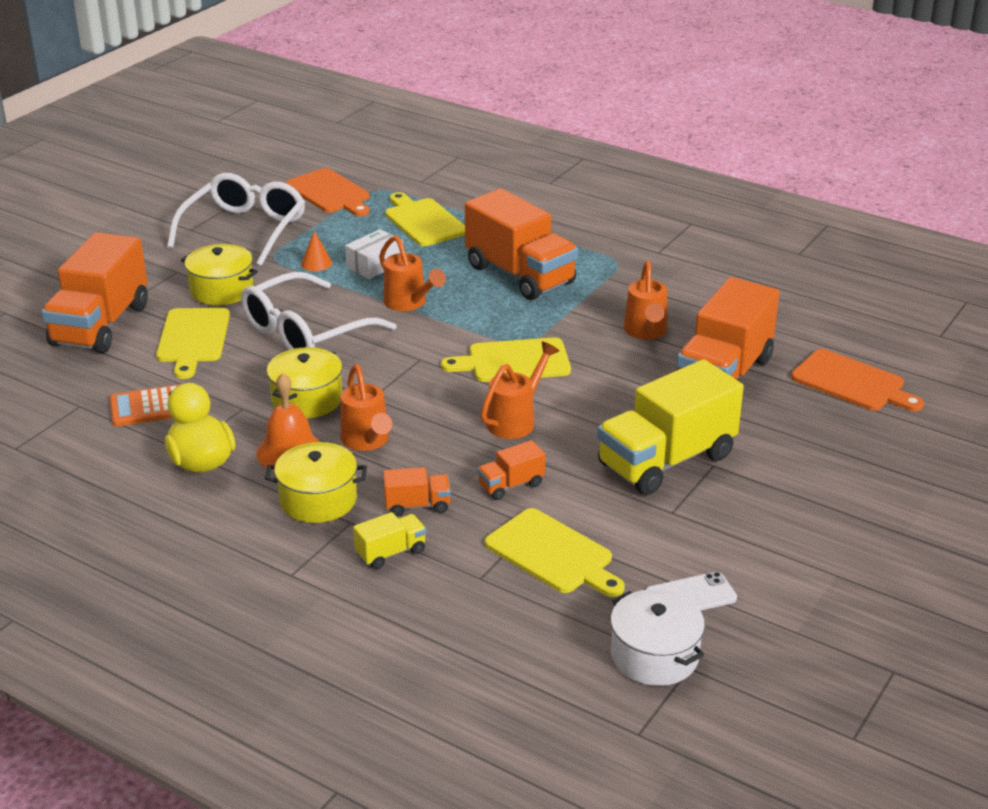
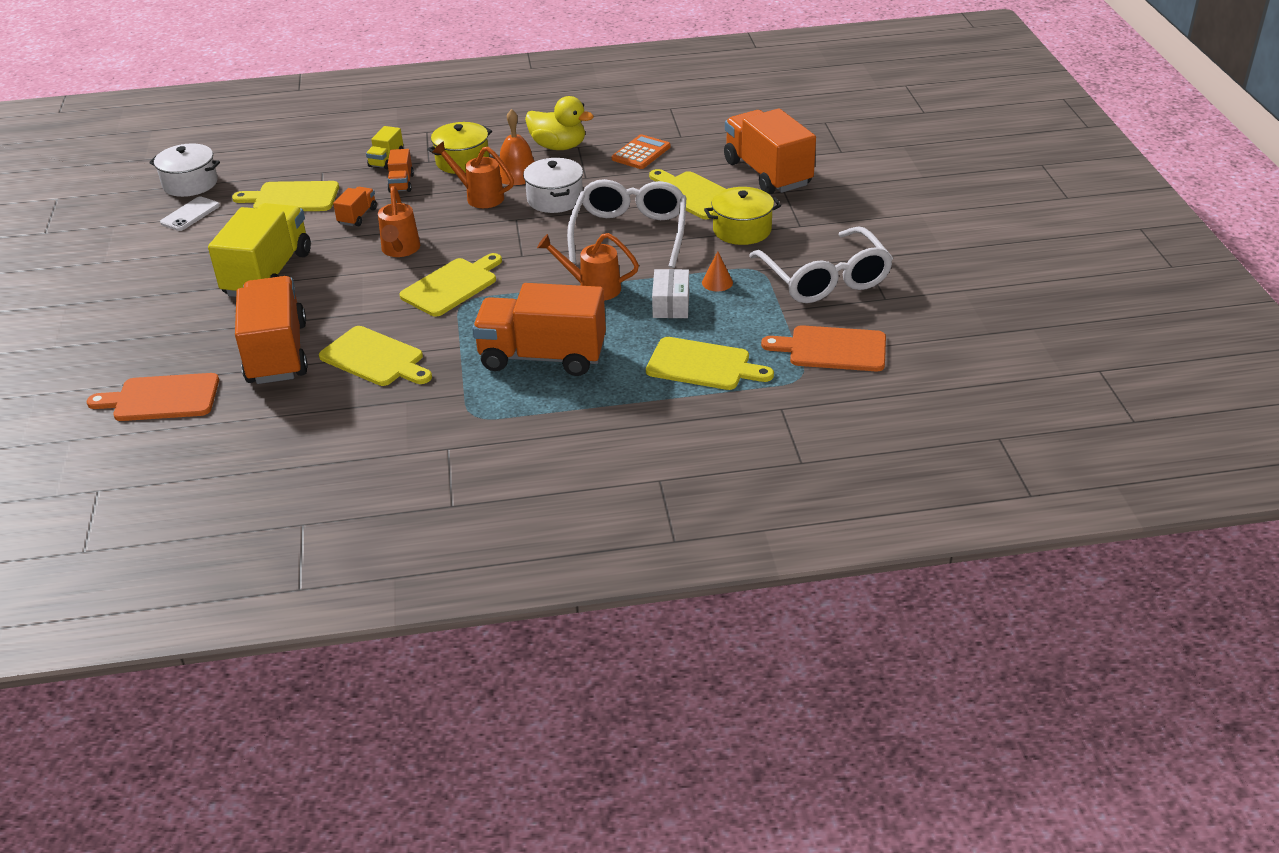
camera: 140 degrees right, 5 degrees up
(307, 399) = (555, 199): yellow pot -> white pot
(417, 505) = (401, 183): orange truck -> orange truck turned 45 degrees counterclockwise
(646, 332) = (375, 358): orange watering can -> yellow cutting board

